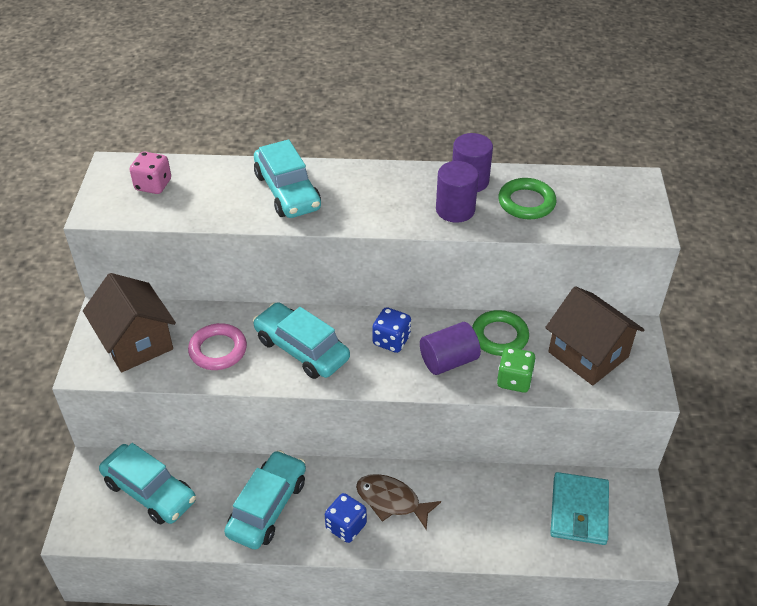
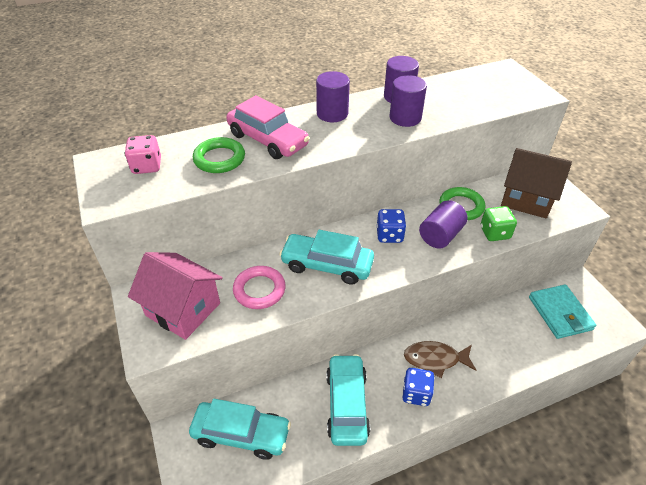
camera: 25 degrees left, 0 degrees up
(136, 342) = (183, 309): brown house -> pink house
(287, 191) = (268, 140): turquoise car -> pink car
(378, 180) = (332, 114): none -> purple cylinder
(526, 202) = (449, 100): green ring -> green ring (219, 159)

